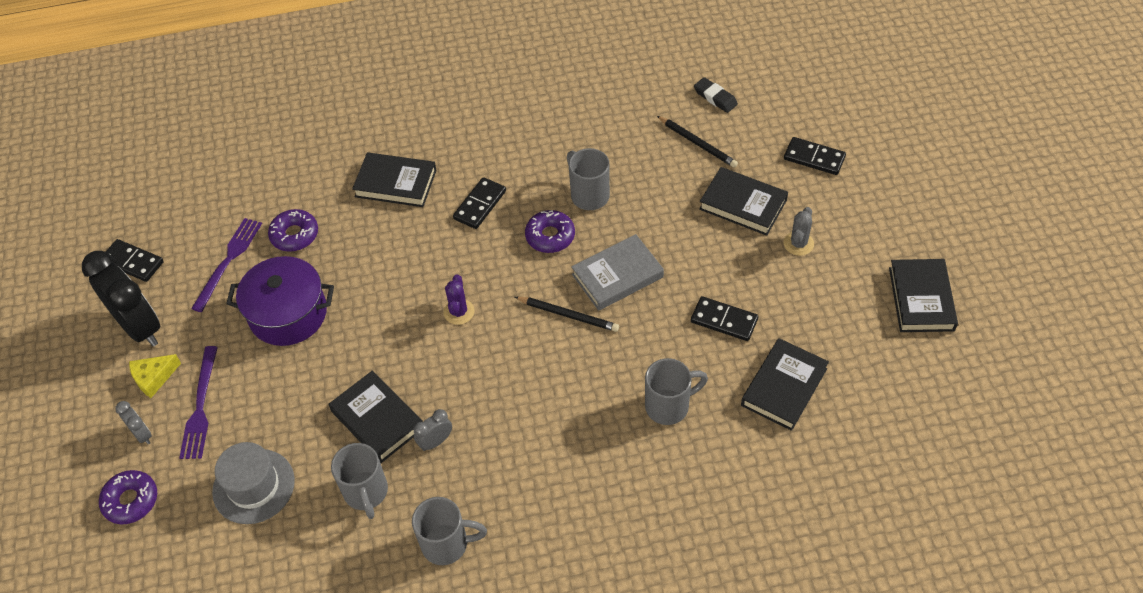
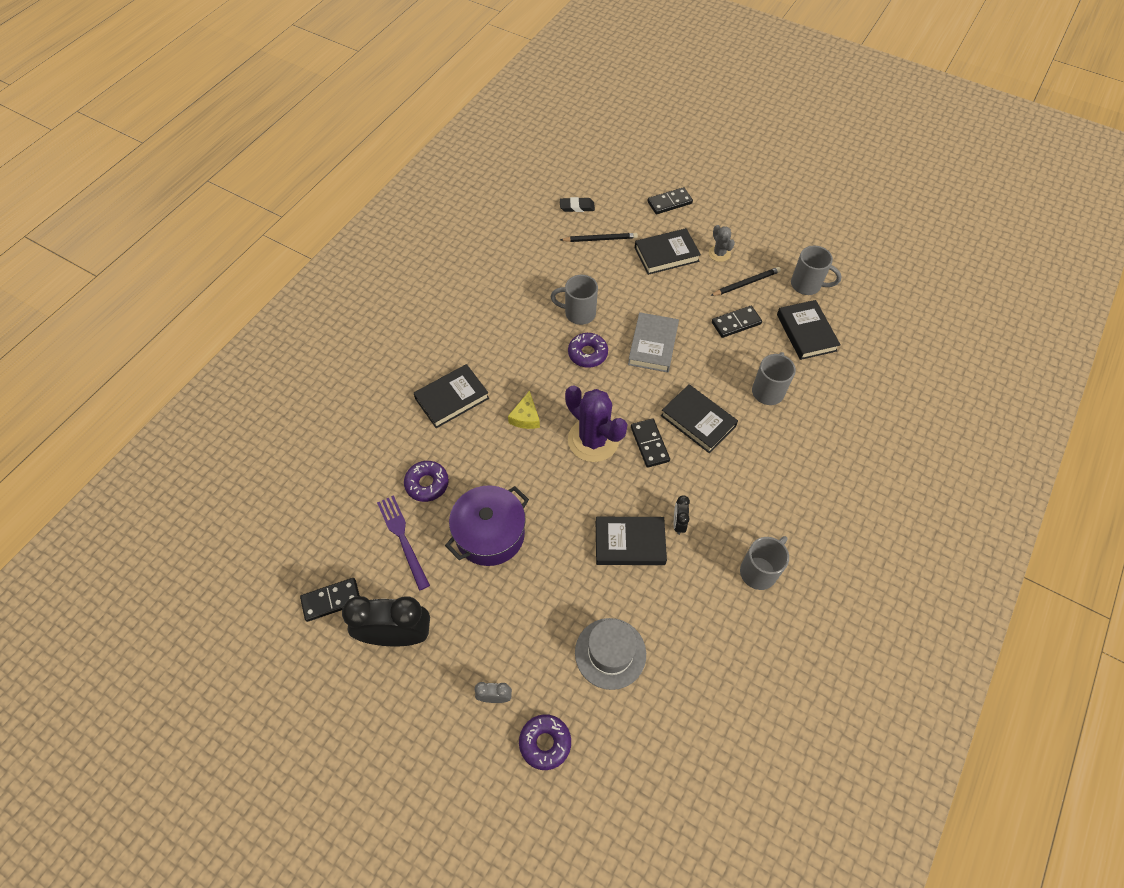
camera: 50 degrees left, 5 degrees up
(154, 378) = (453, 656): yellow cheese -> yellow cheese (525, 417)
(200, 406) = (510, 642): purple fork -> none
(366, 493) = (679, 589): grey mug -> grey mug (807, 285)
(436, 442) = (678, 523): grey clock -> black clock
(459, 312) = (593, 440): purple cactus -> purple cactus, size x2.01
(480, 205) = (522, 369): black domino -> black domino (649, 444)
(568, 315) = (655, 388): black pencil -> black pencil (746, 283)
(921, 299) = (808, 236): black book -> black book (698, 421)

